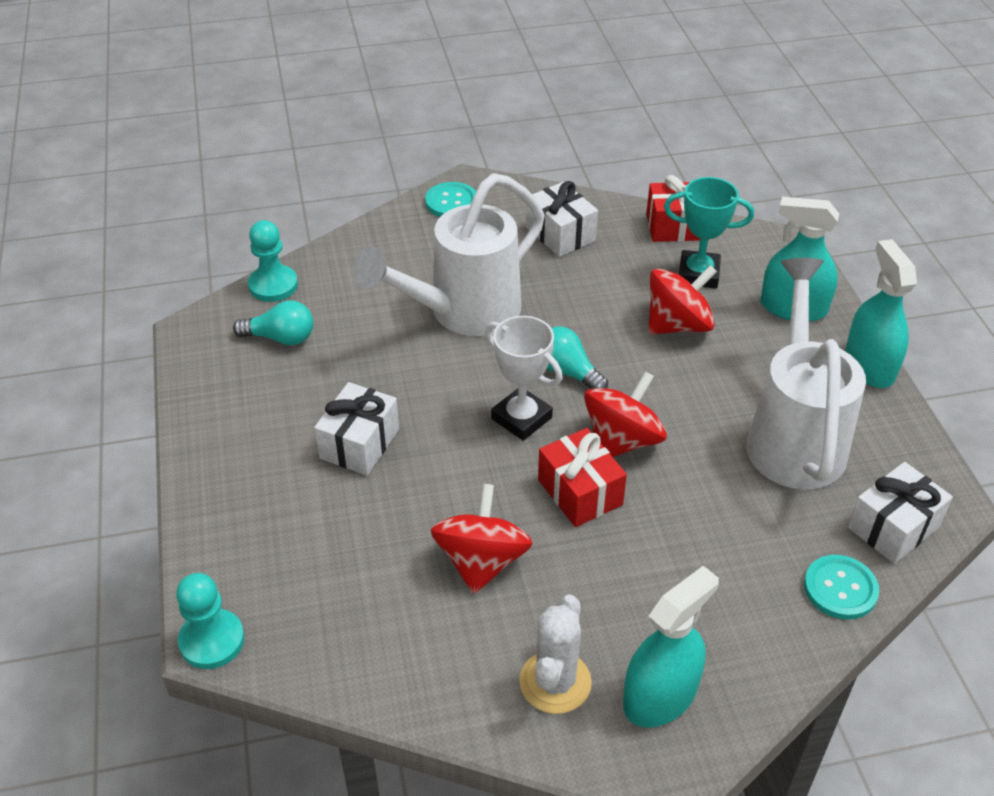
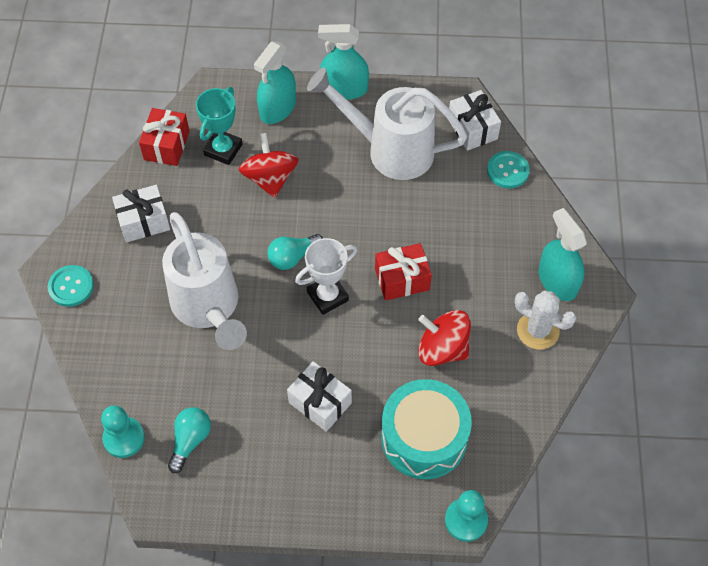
camera: 75 degrees left, 15 degrees up
(332, 566) = (424, 437): none -> turquoise drum
(622, 440) = (365, 243): red spinning top -> none

